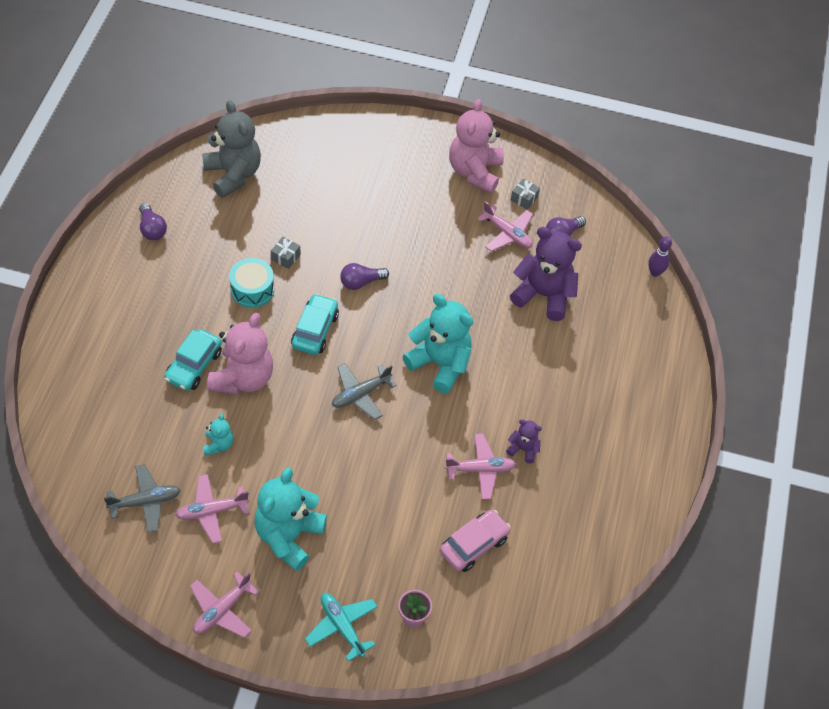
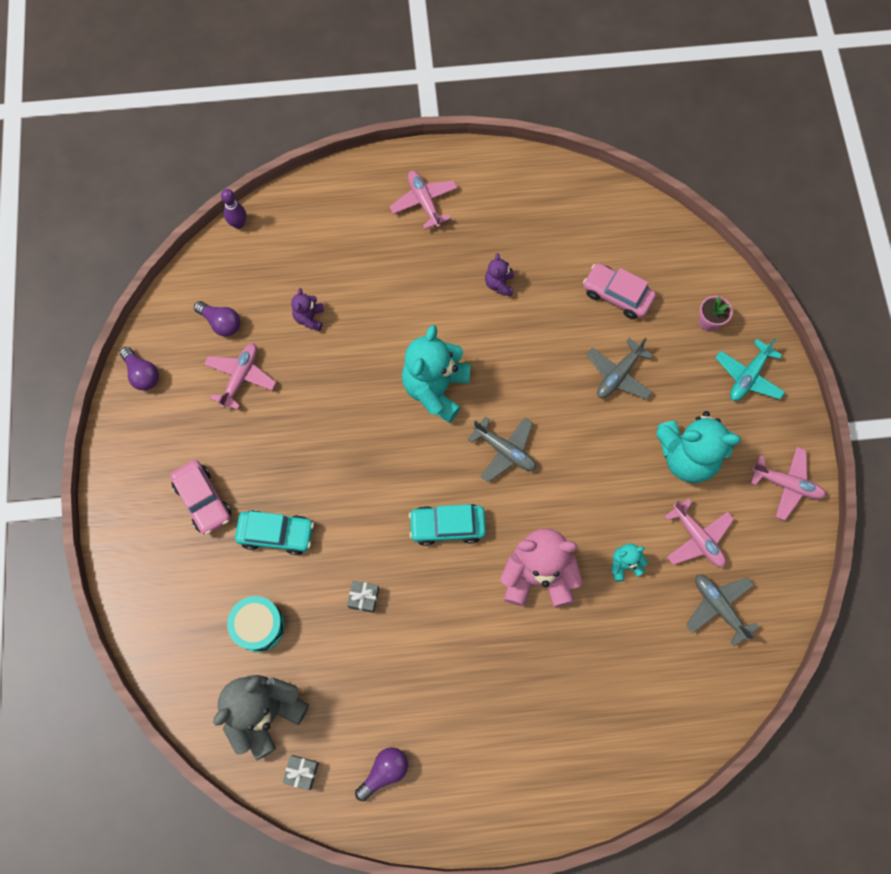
camera: 105 degrees left, 15 degrees up
(194, 366) = (545, 633): turquoise car -> turquoise car (276, 534)
(252, 289) = (422, 615): turquoise drum -> turquoise drum (259, 626)
(361, 282) = (365, 503): purple light bulb -> purple light bulb (142, 374)
(392, 512) = (618, 375): none -> grey plane
(412, 182) = (203, 500): none -> pink car
(474, 171) = (162, 438): pink teddy bear -> none
(480, 469) = (538, 314): pink plane -> pink plane (424, 202)
(524, 198) = (184, 375): grey gift -> grey gift (302, 772)
(543, 295) = (309, 318): purple teddy bear -> purple teddy bear, size x0.47

